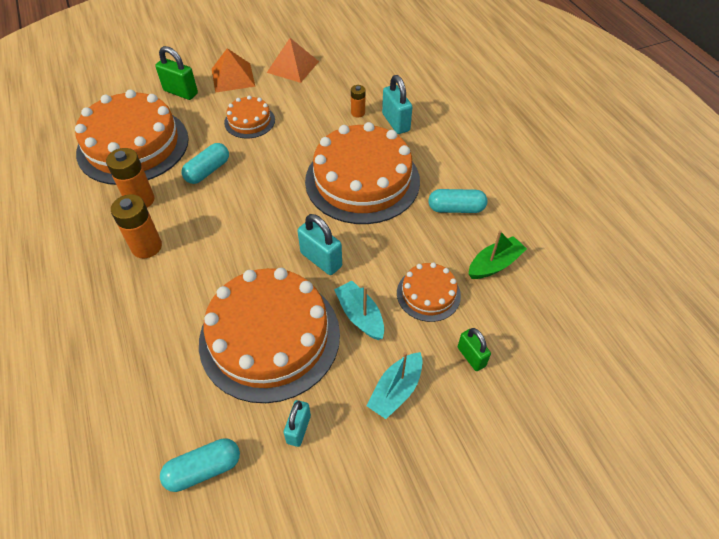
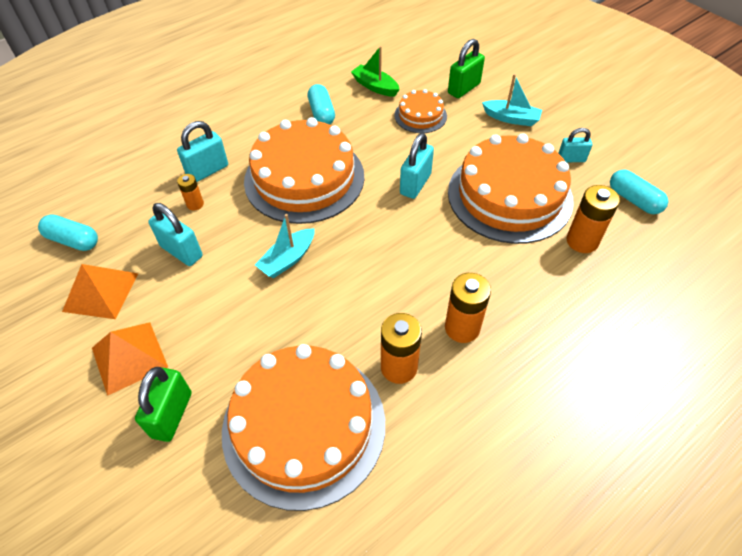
camera: 105 degrees left, 0 degrees up
(178, 380) = (582, 241): none -> orange battery
(208, 171) = (328, 315): turquoise capsule -> turquoise capsule (73, 240)
(249, 121) = (227, 303): orange cake -> none
(310, 103) = (181, 251): none -> turquoise padlock
(360, 316) = (460, 148): turquoise boat -> turquoise boat (288, 259)
(471, 356) = (463, 88): green padlock -> green padlock, size x1.51

